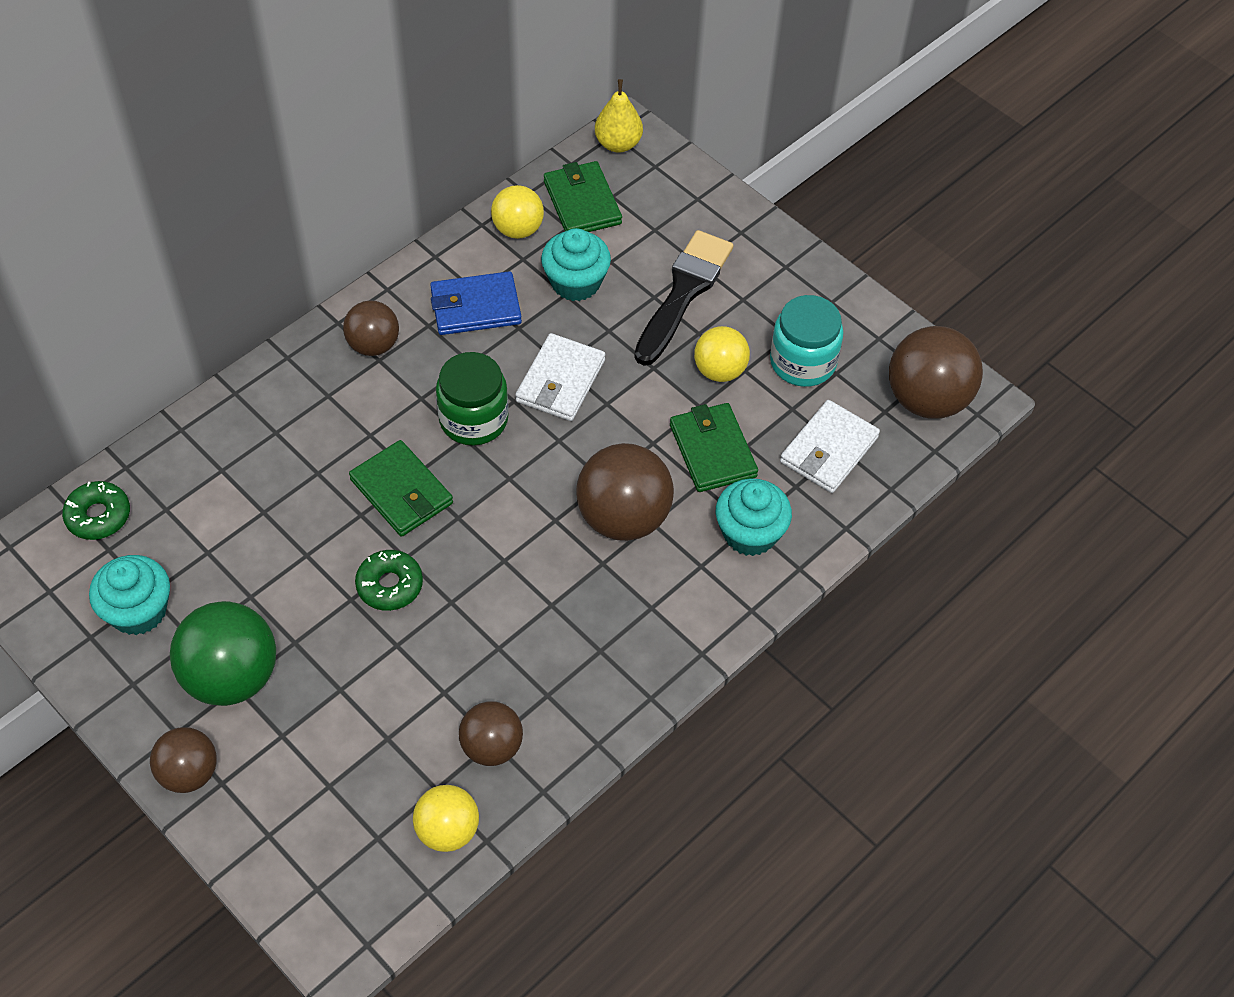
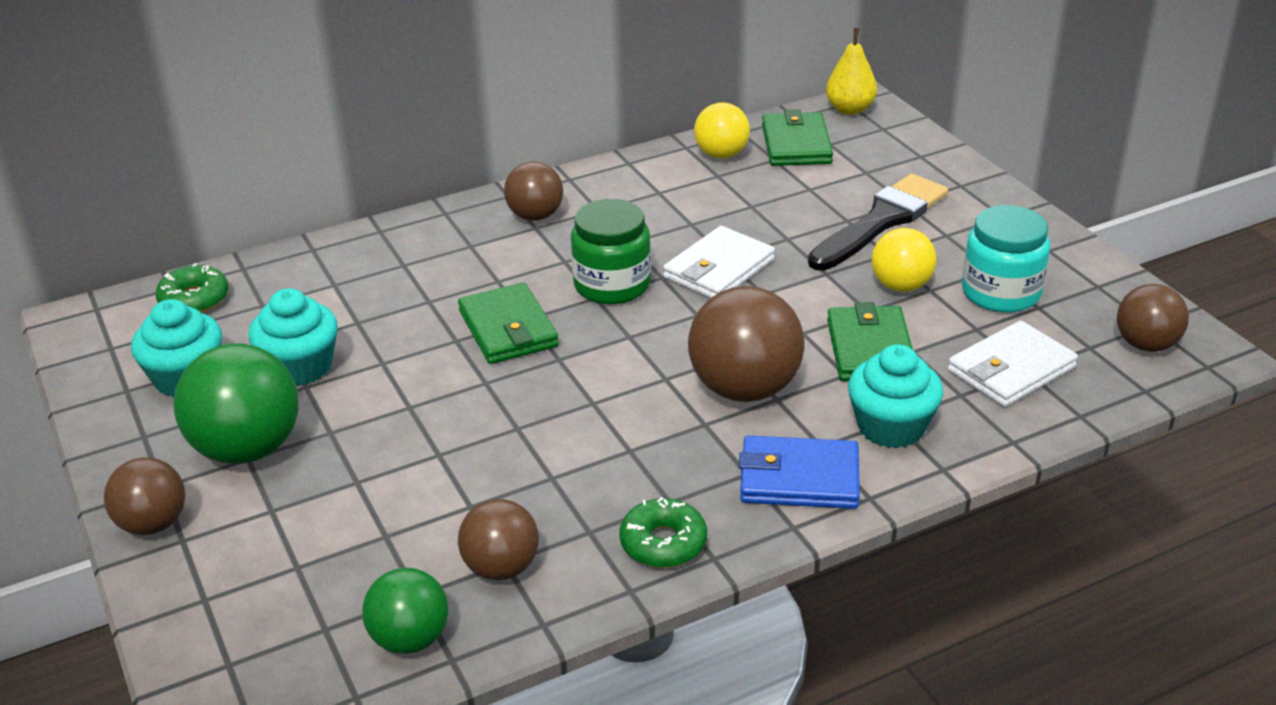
camera: 20 degrees right, 20 degrees down
(390, 585) = (457, 402): green donut -> green donut (663, 543)
(447, 830) = (410, 639): yellow ball -> green ball
(475, 307) = (653, 203): blue wallet -> blue wallet (799, 478)
(575, 282) = (766, 199): turquoise cupcake -> turquoise cupcake (300, 367)
(927, 399) = (1146, 344): brown ball -> brown ball, size x0.61

